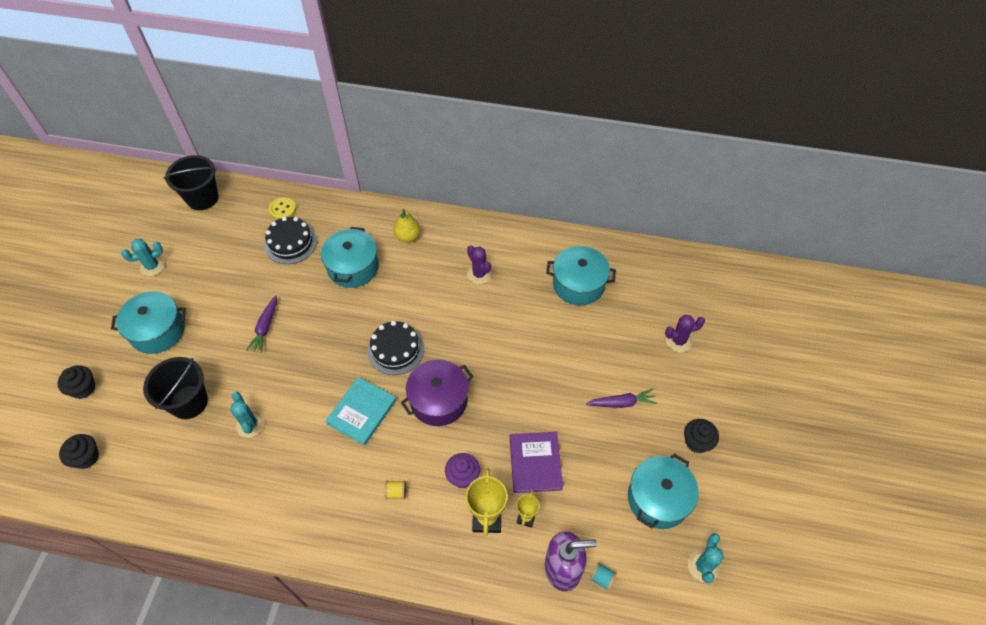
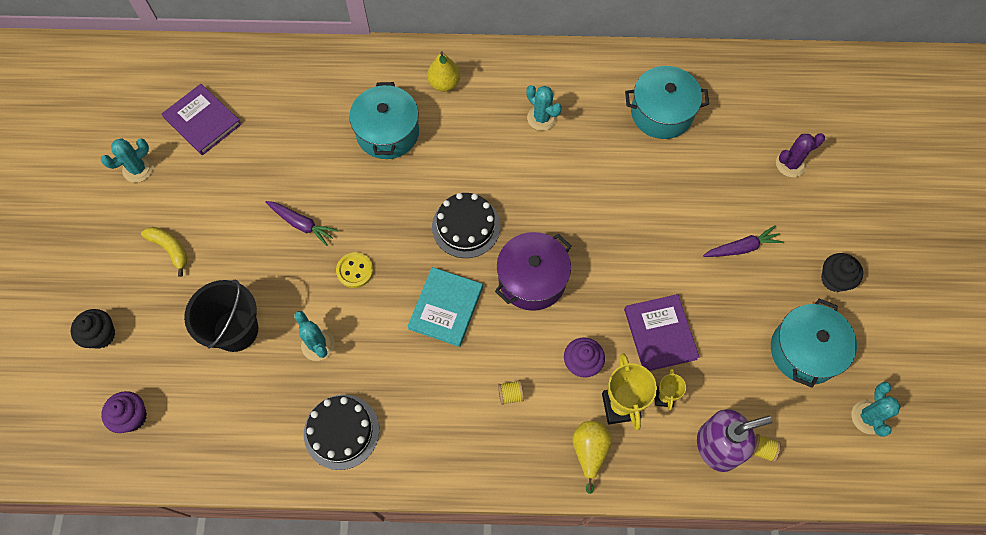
camera: 10 degrees left, 10 degrees up
(86, 457) = (132, 417): black cupcake -> purple cupcake
(157, 331) = (170, 249): turquoise pot -> yellow banana
(202, 198) = (174, 71): black bucket -> none
(212, 238) = (202, 121): none -> purple book
(265, 327) = (302, 224): purple carrot -> purple carrot turned 60 degrees counterclockwise
(283, 209) = (280, 71): yellow button -> yellow button (355, 271)
(290, 243) = (302, 113): black cake -> black cake (341, 431)
(451, 552) = (589, 451): none -> yellow pear
(479, 274) = (542, 118): purple cactus -> turquoise cactus
(601, 578) = (762, 450): turquoise spool -> yellow spool

